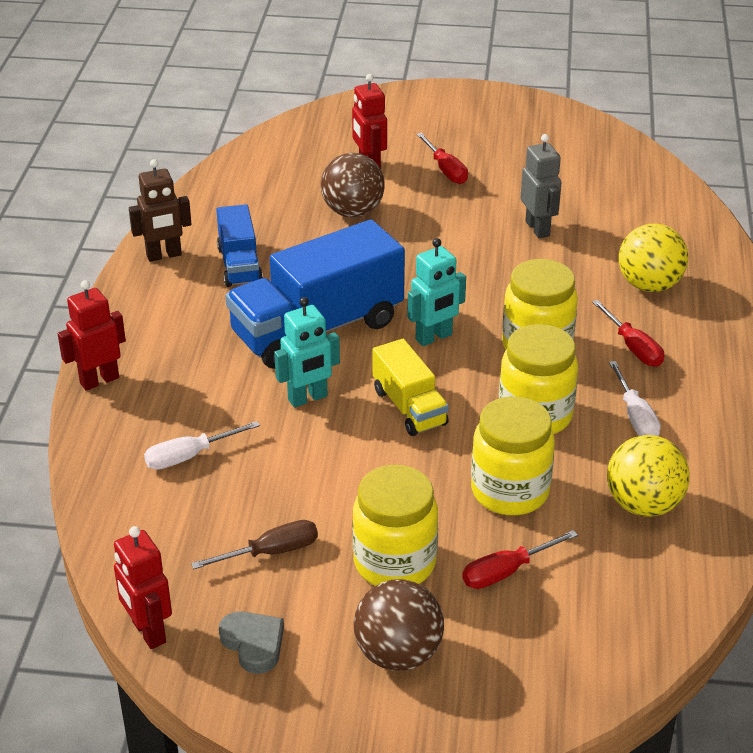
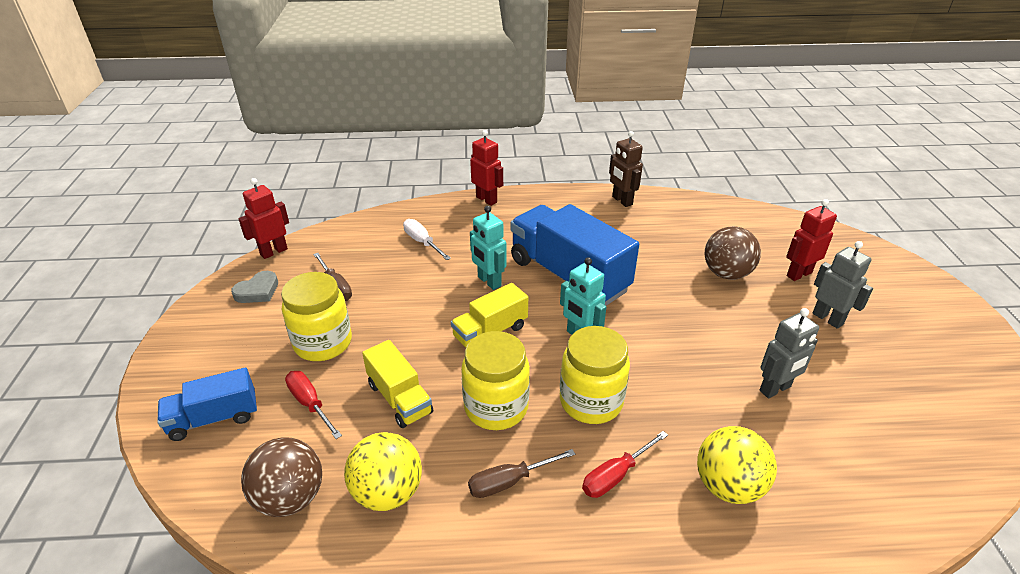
camera: 80 degrees right, 0 degrees up
(239, 265) = (627, 231): blue truck -> blue truck (214, 418)
(398, 654) = (237, 354): brown ball -> brown ball (290, 498)
(446, 170) = (828, 318): red screwdriver -> grey robot
(510, 491) = (399, 398): yellow jar -> yellow truck
(635, 417) = (509, 482): white screwdriver -> brown screwdriver

